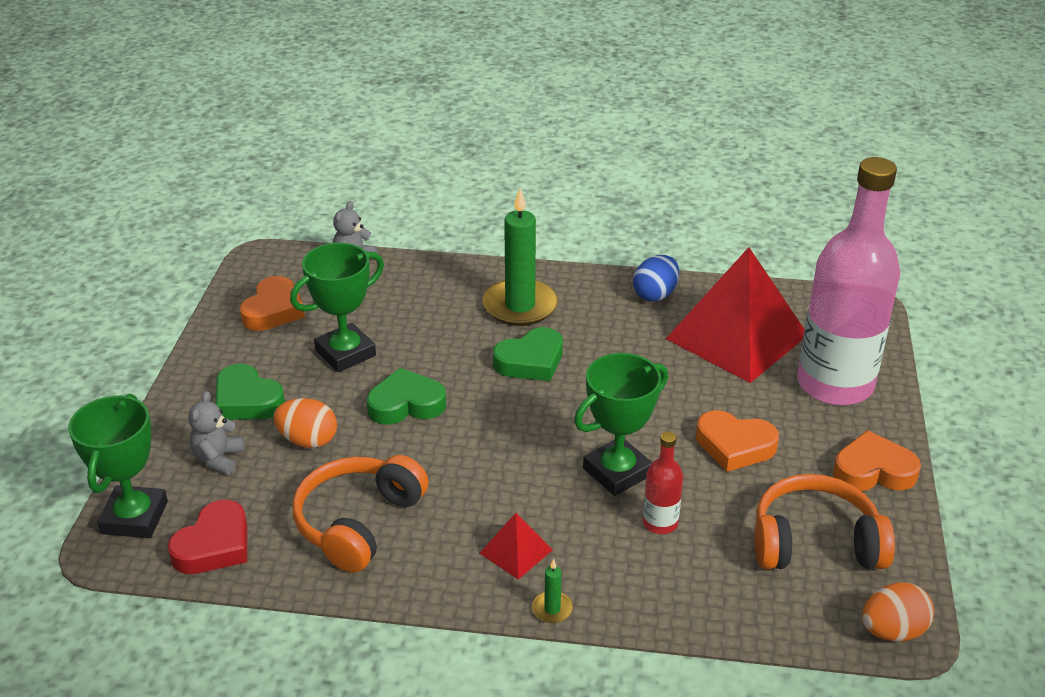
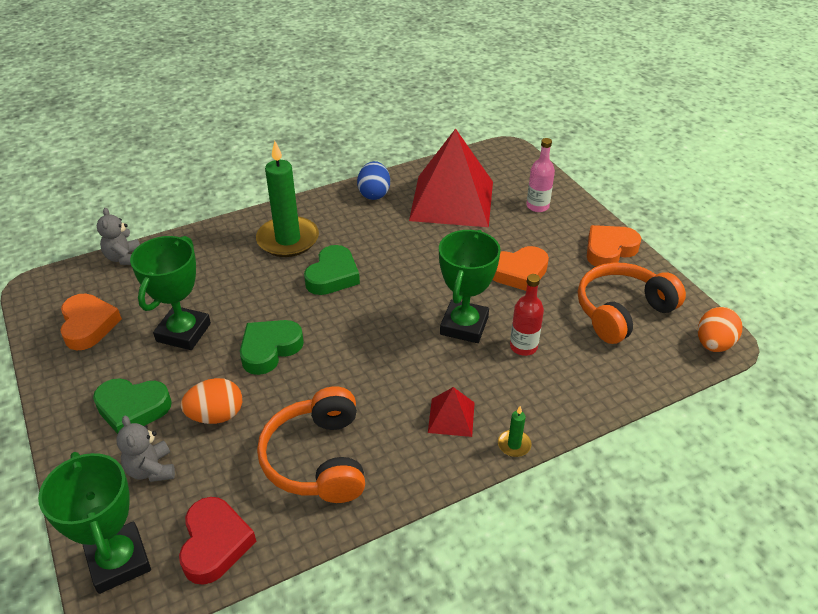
camera: 35 degrees left, 5 degrees up
(835, 384) = (537, 206): pink bottle -> pink bottle, size x0.41

